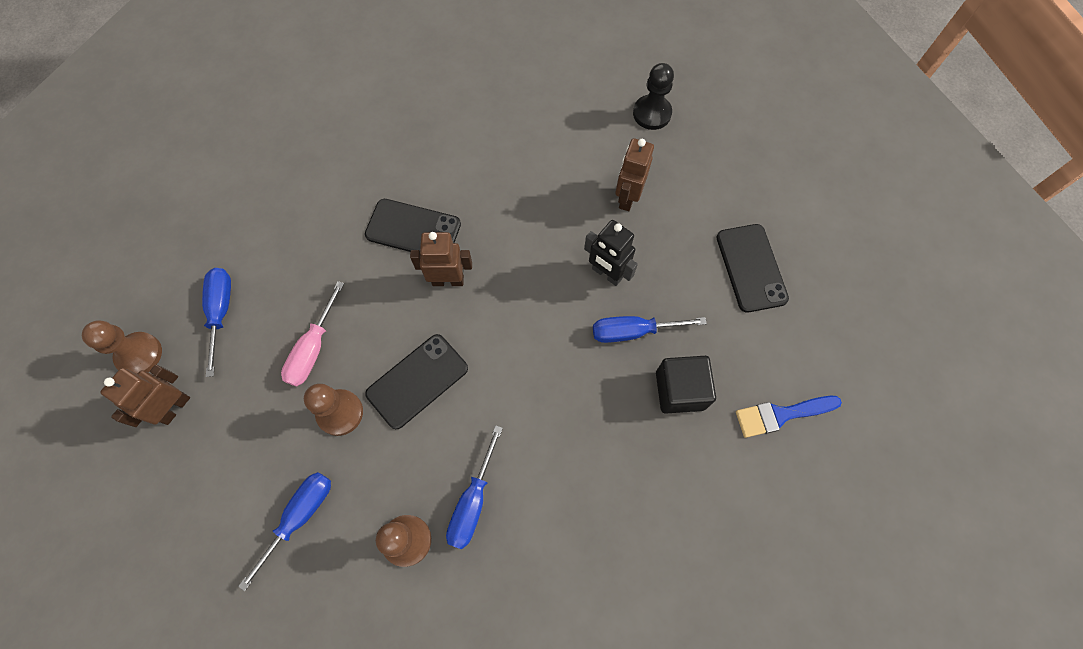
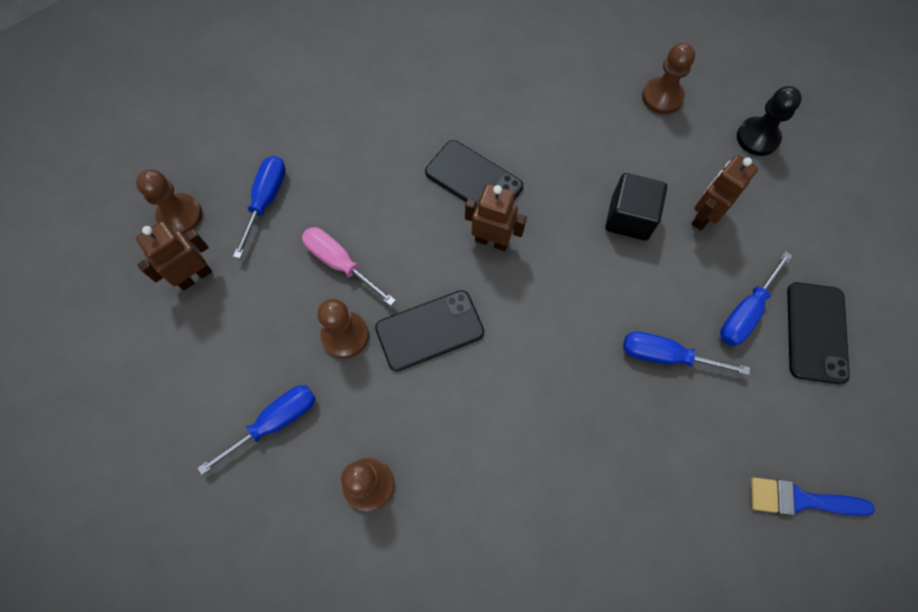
camera: 20 degrees right, 0 degrees up
(313, 348) = (340, 264): pink screwdriver -> pink screwdriver turned 90 degrees clockwise
(473, 501) = (446, 470): blue screwdriver -> blue screwdriver (745, 312)
(559, 102) = (662, 97): none -> brown pawn
(606, 274) = (656, 287): black robot -> none
(680, 390) = (696, 434): black cube -> black cube (629, 218)

